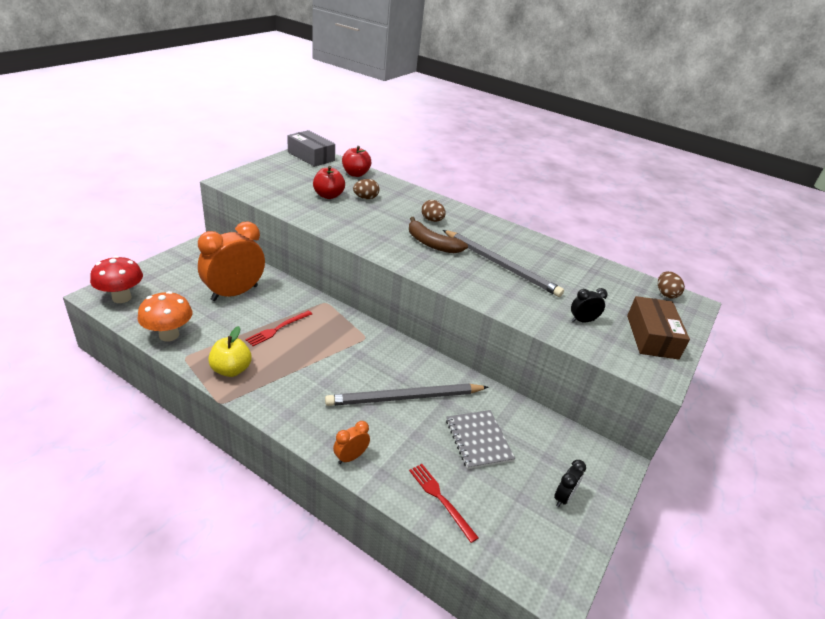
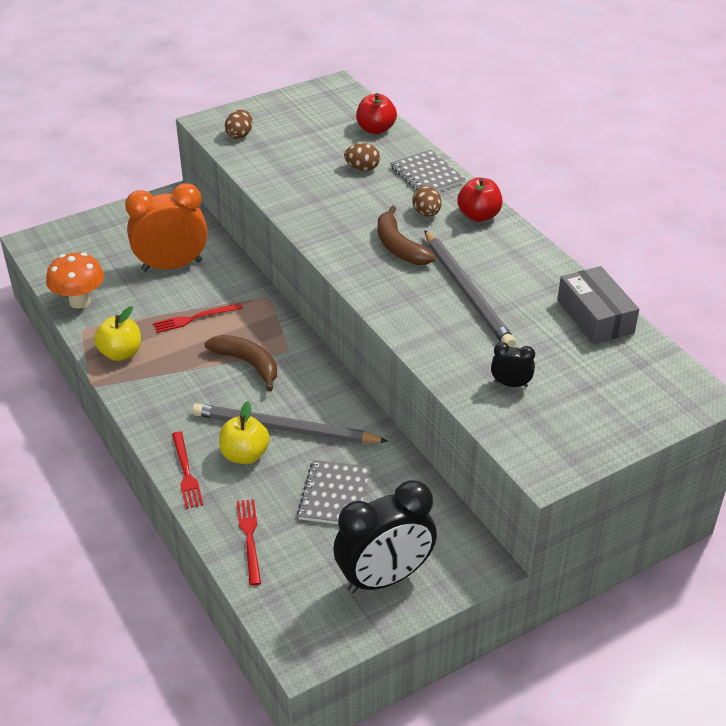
camera: 30 degrees right, 5 degrees up
(121, 298) = (54, 249): red mushroom -> none
(311, 156) = (335, 94): grey box -> grey box (595, 316)
(328, 195) = (316, 158): red apple -> red apple (479, 215)
(342, 354) = (247, 364): none -> brown banana
(350, 457) = (186, 472): orange clock -> red fork
(389, 428) = (245, 455): none -> yellow apple
(412, 197) = (427, 175): none -> grey notebook
(563, 497) = (384, 578): black clock -> black clock, size x2.26
(652, 337) = (588, 424): brown box -> none
(666, 294) = (672, 376): brown egg -> brown egg (240, 135)

